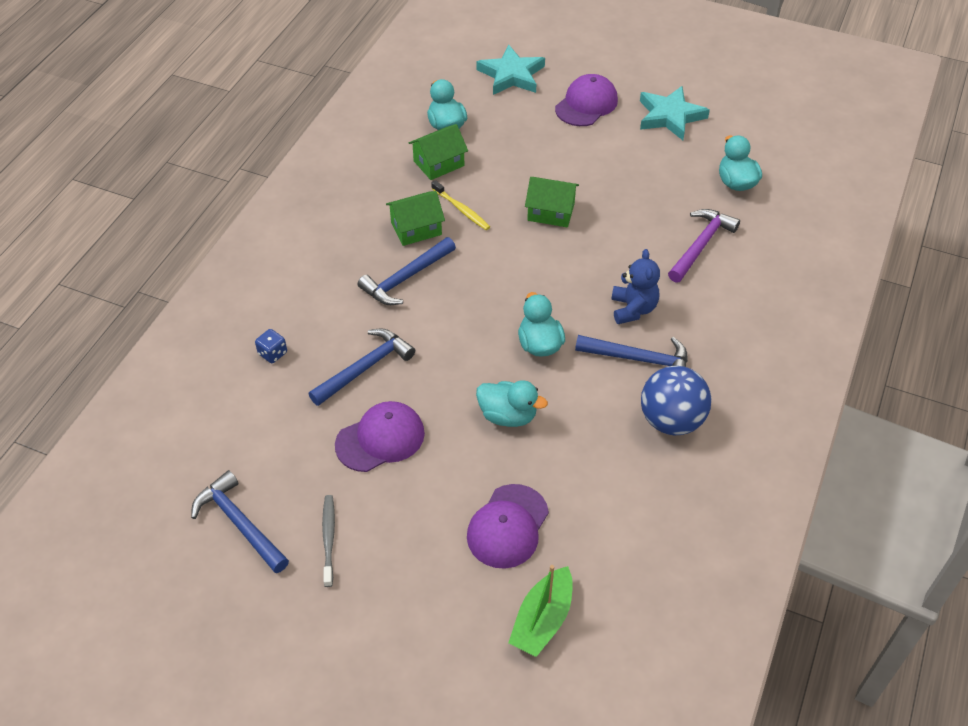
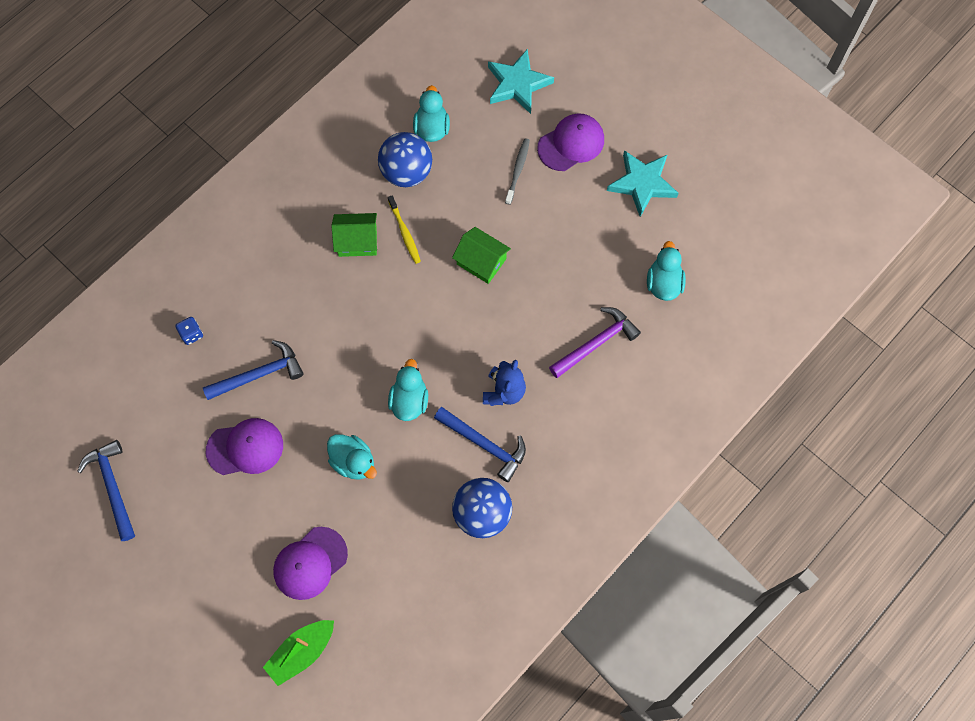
camera: 20 degrees right, 20 degrees up
(329, 539) = (173, 524): grey toothbrush -> grey toothbrush (518, 170)
(405, 278) = (327, 293): blue hammer -> none
(439, 163) = (406, 172): green house -> blue ball

